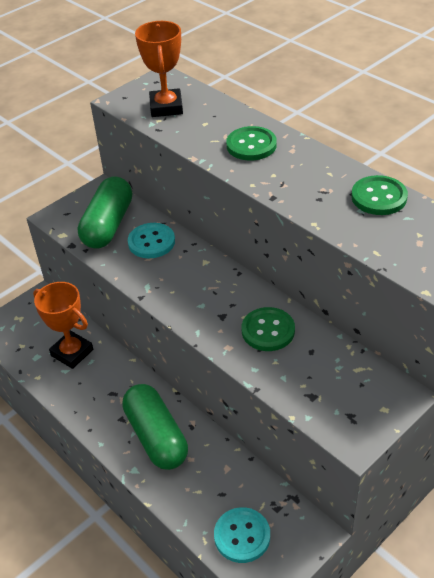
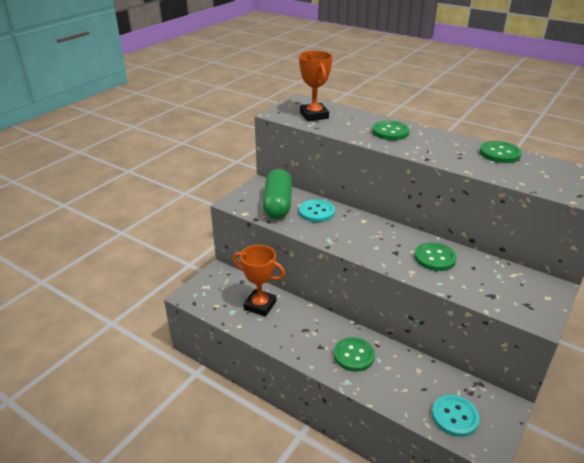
camera: 15 degrees left, 10 degrees down
(156, 436) = (354, 355): green capsule -> green button

